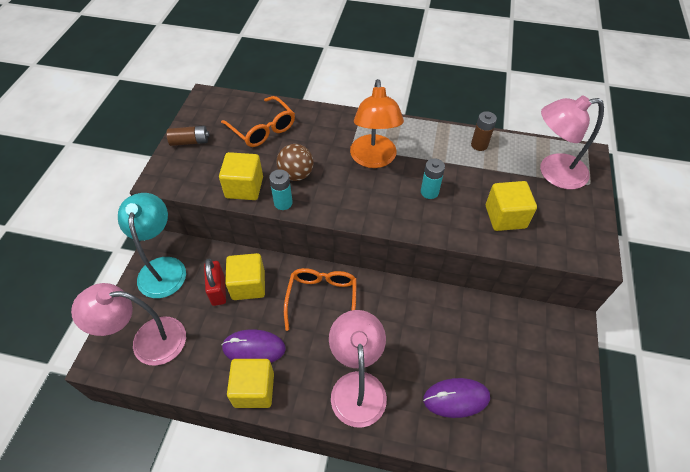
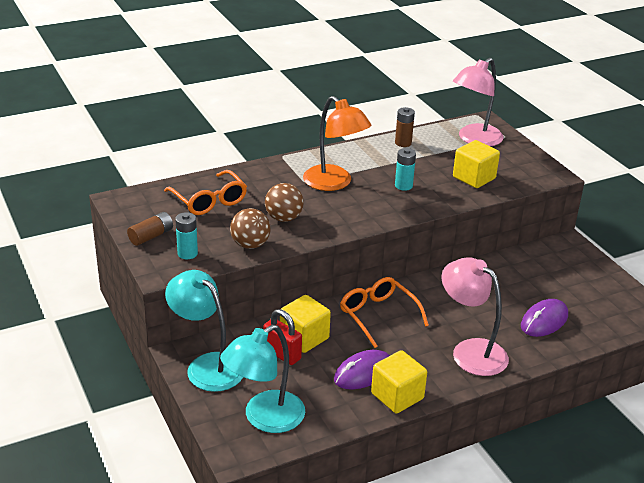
camera: 40 degrees left, 20 degrees down
(147, 341) = (264, 418): pink lamp -> turquoise lamp
(244, 187) = (250, 245): yellow cube -> brown ball
(263, 129) = (209, 201): orange glasses -> orange glasses turned 45 degrees clockwise
(283, 203) = (298, 240): turquoise battery -> turquoise battery (187, 253)

